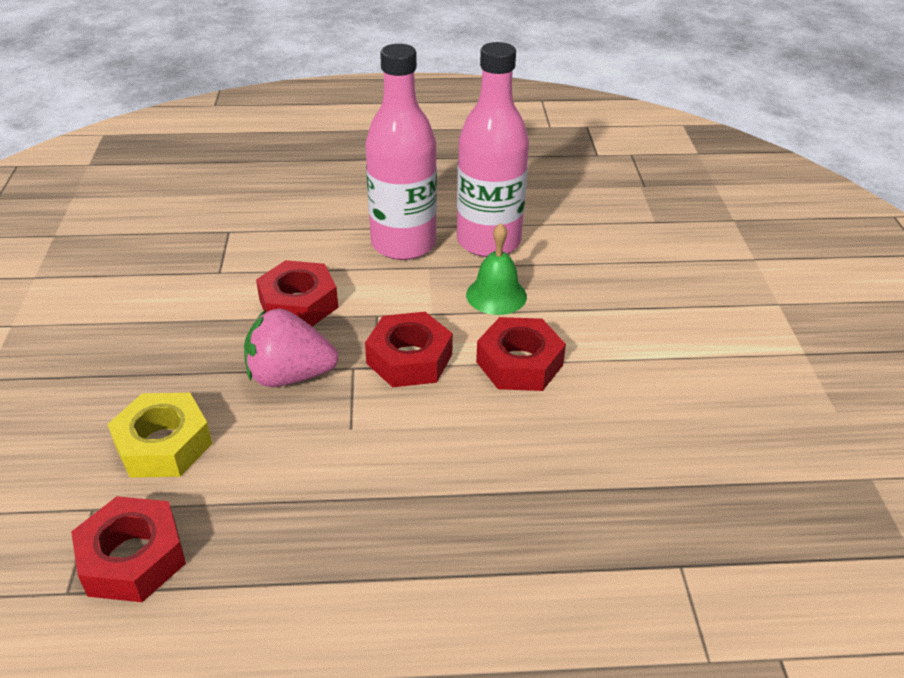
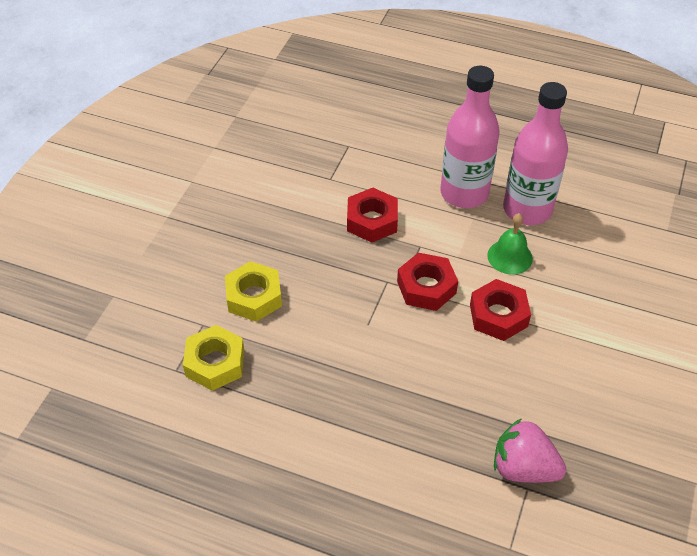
camera: 25 degrees right, 10 degrees up
(133, 558) = (215, 363): red nut -> yellow nut
(289, 376) = (345, 274): pink strawberry -> pink strawberry (523, 468)

